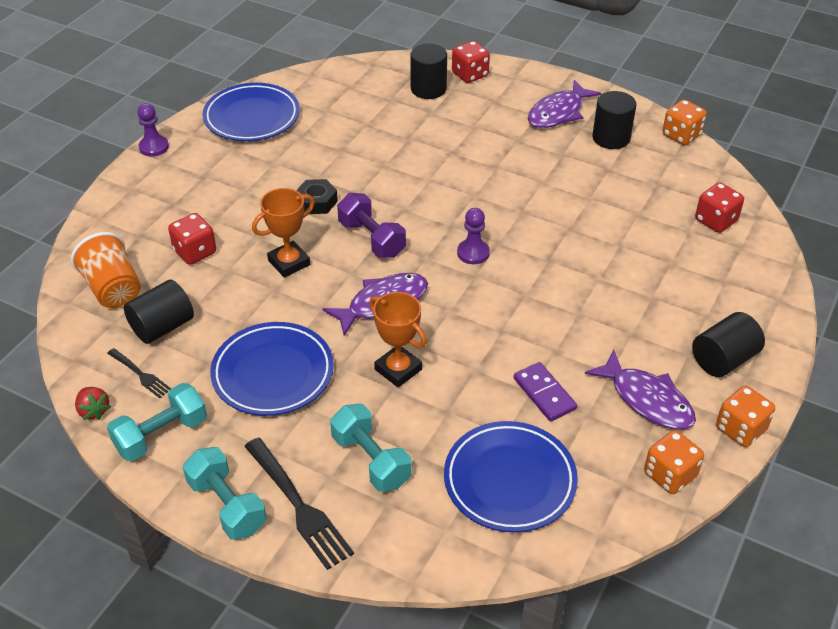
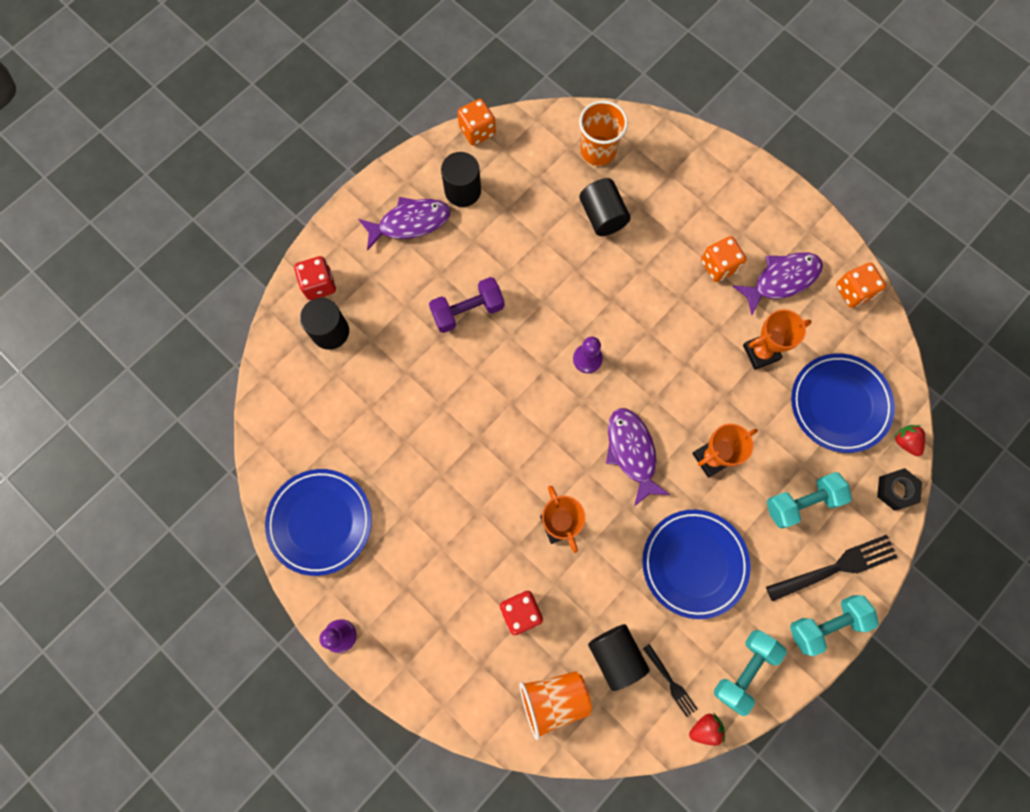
camera: 75 degrees left, 30 degrees up
(140, 374) = (670, 682): black fork -> black fork turned 90 degrees clockwise
(161, 435) = (744, 670): turquoise dumbbell -> turquoise dumbbell turned 60 degrees clockwise
(317, 202) = (479, 482): black nut -> black nut (896, 490)
(371, 239) = (546, 442): purple dumbbell -> purple dumbbell (468, 311)
(485, 560) = (905, 442): none -> red strawberry
(544, 394) = (761, 352): purple domino -> orange trophy
(558, 113) = (410, 223): purple fish -> purple fish turned 75 degrees counterclockwise
(716, 220) = (598, 151): red dice -> orange cup
(723, 359) = (753, 210): black cylinder -> black cylinder (602, 216)
(740, 429) = (821, 227): orange dice -> orange dice (719, 266)

